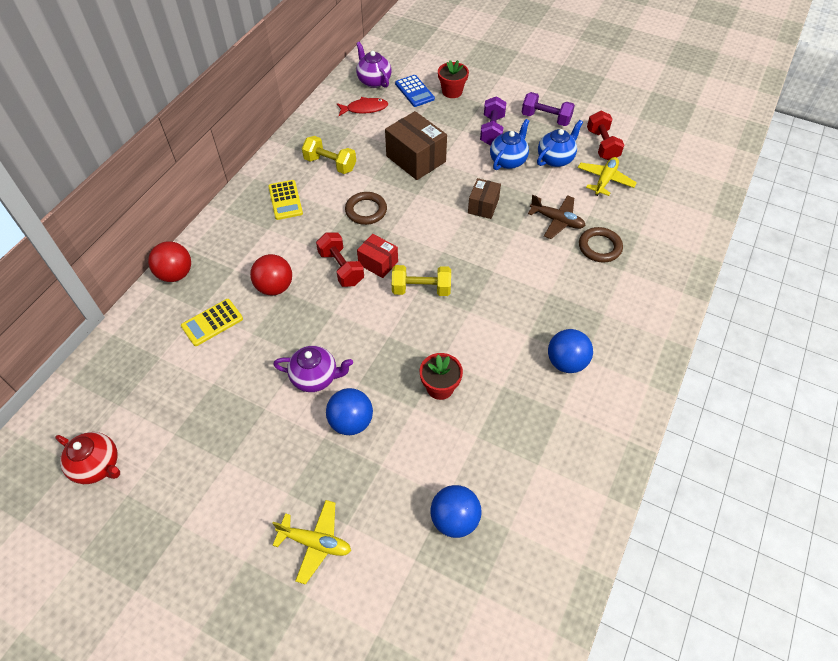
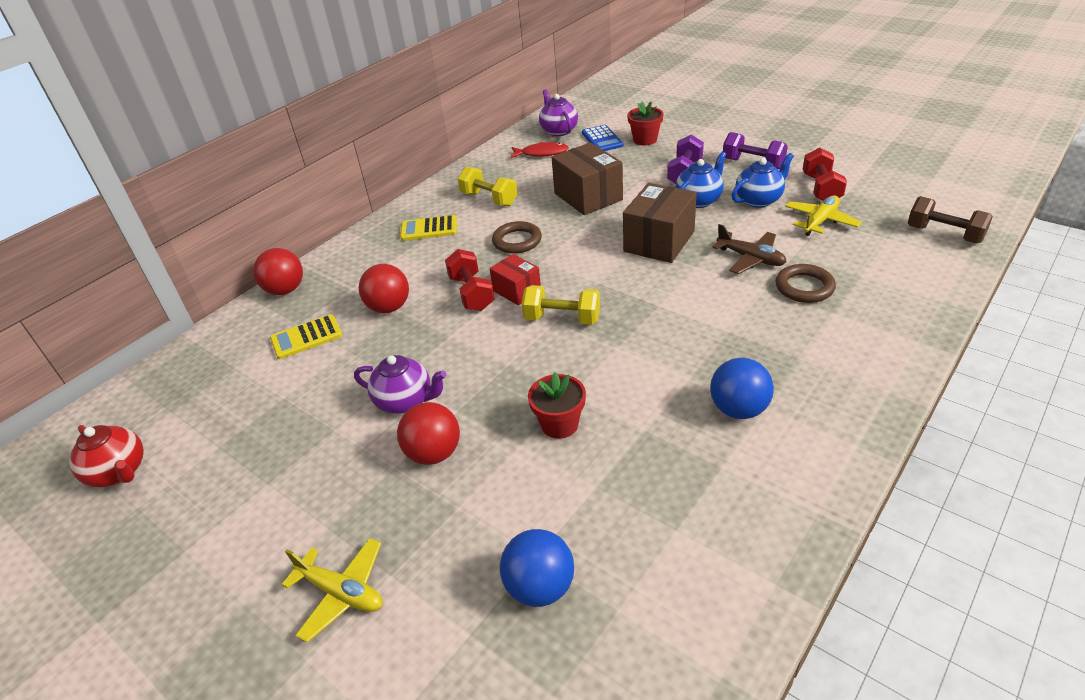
camera: 15 degrees right, 15 degrees down
(285, 200) = (429, 229): yellow calculator -> yellow calculator turned 90 degrees clockwise
(351, 422) = (434, 453): blue ball -> red ball
(483, 206) = (659, 241): brown box -> brown box, size x1.70
(695, 190) = (944, 234): none -> brown dumbbell

